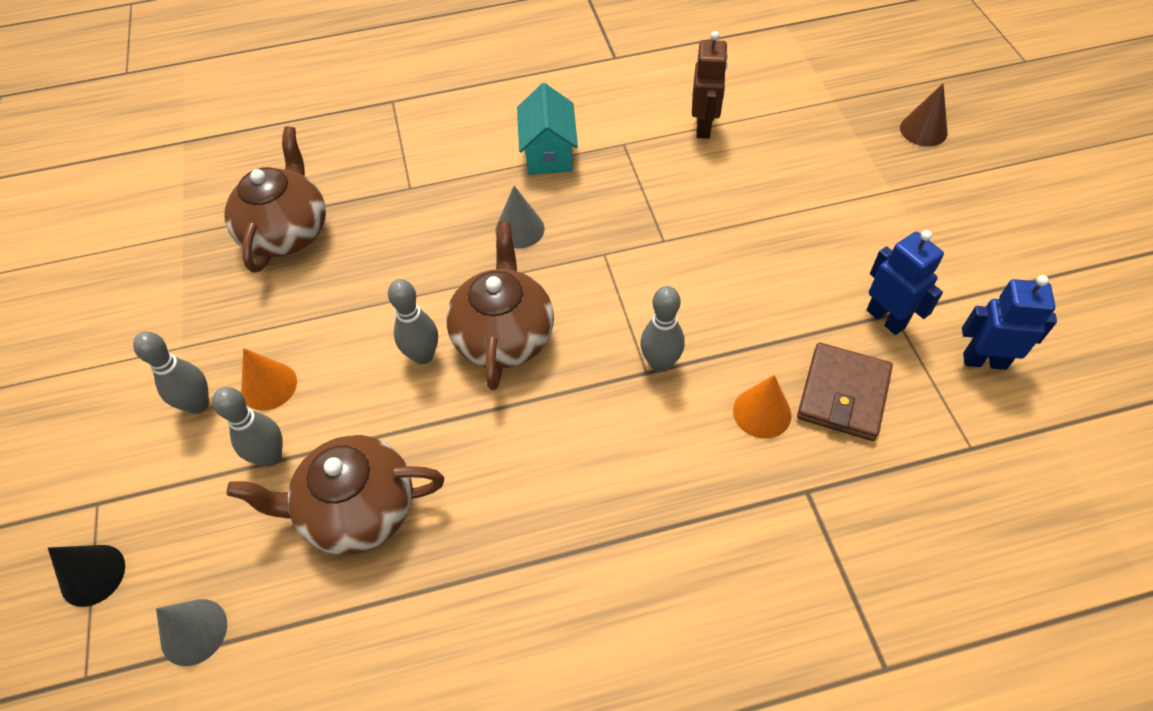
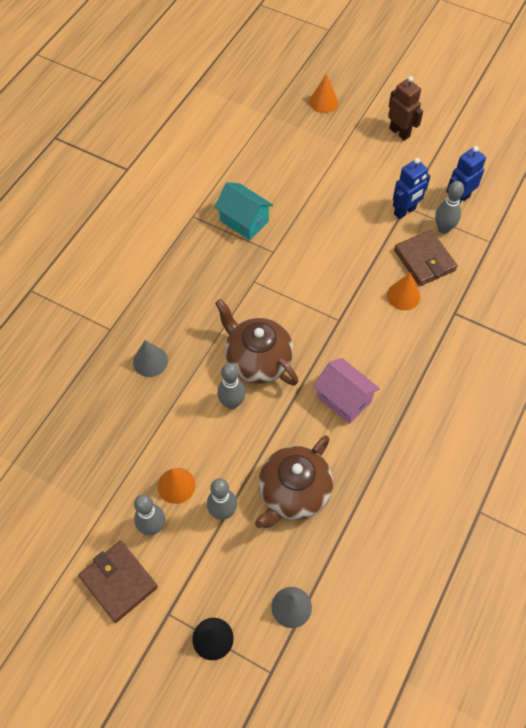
camera: 50 degrees left, 5 degrees up
(106, 426) = (119, 582): none -> brown wallet
(287, 232) = (74, 409): brown teapot -> none
(519, 229) = (197, 303): grey cone -> grey cone (150, 361)
(540, 463) = (344, 399): none -> pink house
(549, 153) = (160, 251): turquoise house -> turquoise house (244, 221)
(660, 363) = (340, 311): grey bowling pin -> grey bowling pin (443, 228)
(704, 127) = (222, 176): brown robot -> brown robot (399, 132)
(886, 318) = (405, 211): blue robot -> blue robot turned 135 degrees clockwise
(923, 130) = (323, 102): brown cone -> orange cone

